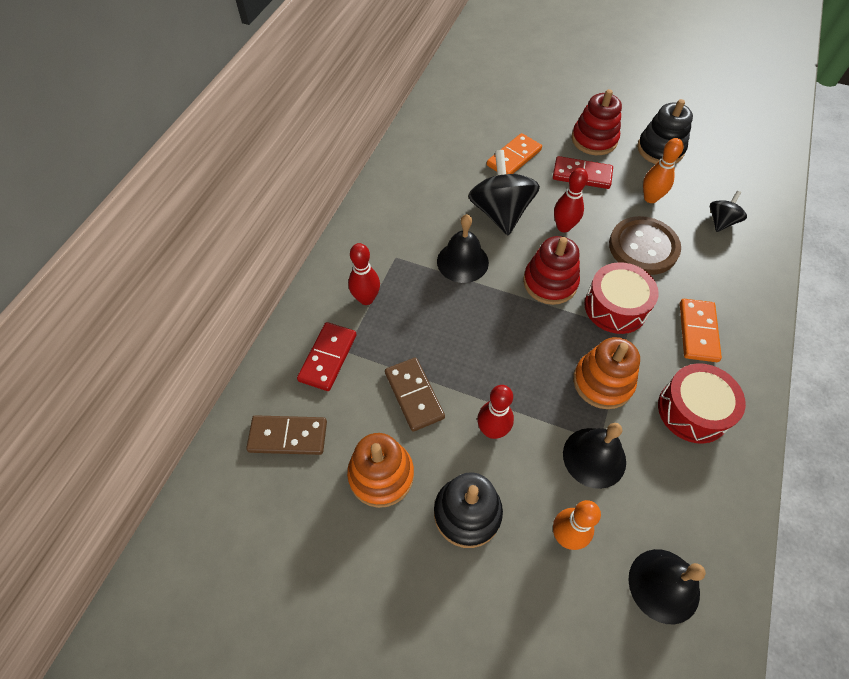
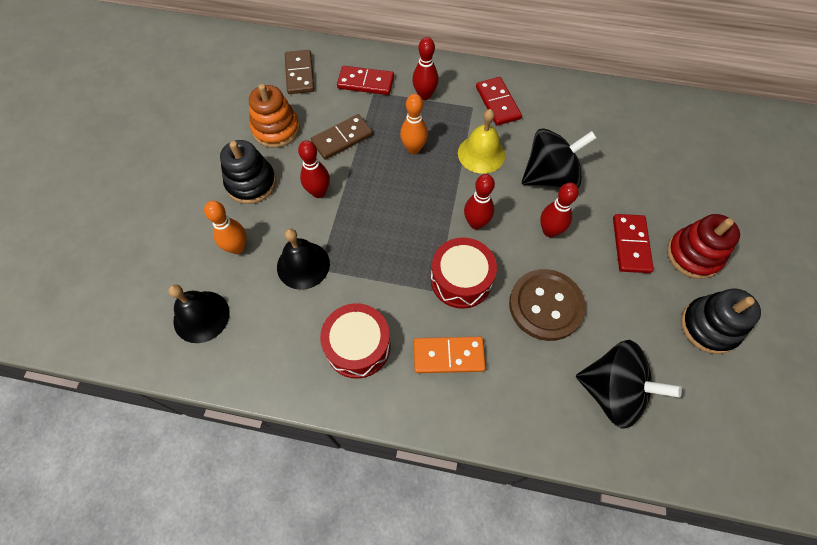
camera: 80 degrees right, 5 degrees up
(395, 234) = (497, 103): none -> red domino
(462, 261) = (481, 154): black bell -> yellow bell
(514, 158) = (630, 181): orange domino -> none
(550, 282) = (476, 223): red stacking toy -> red bowling pin
(602, 382) = (375, 270): orange stacking toy -> none
(650, 198) = (621, 314): orange bowling pin -> orange bowling pin (413, 149)
(721, 222) = (612, 391): black spinning top -> black spinning top, size x1.90

